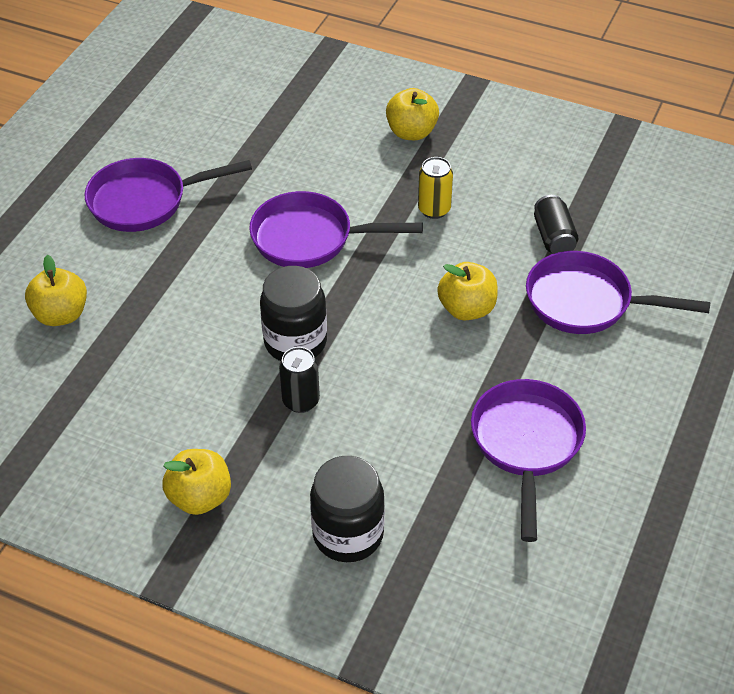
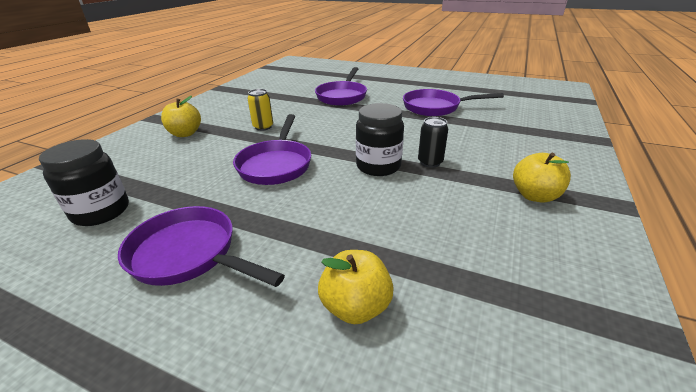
camera: 90 degrees left, 15 degrees down
(145, 201) = (189, 254): purple pan -> purple pan turned 135 degrees clockwise
(348, 534) = (522, 145): black jar -> black jar (101, 211)
(467, 309) = (346, 119): yellow apple -> none
(553, 237) = (296, 101): black can -> none

